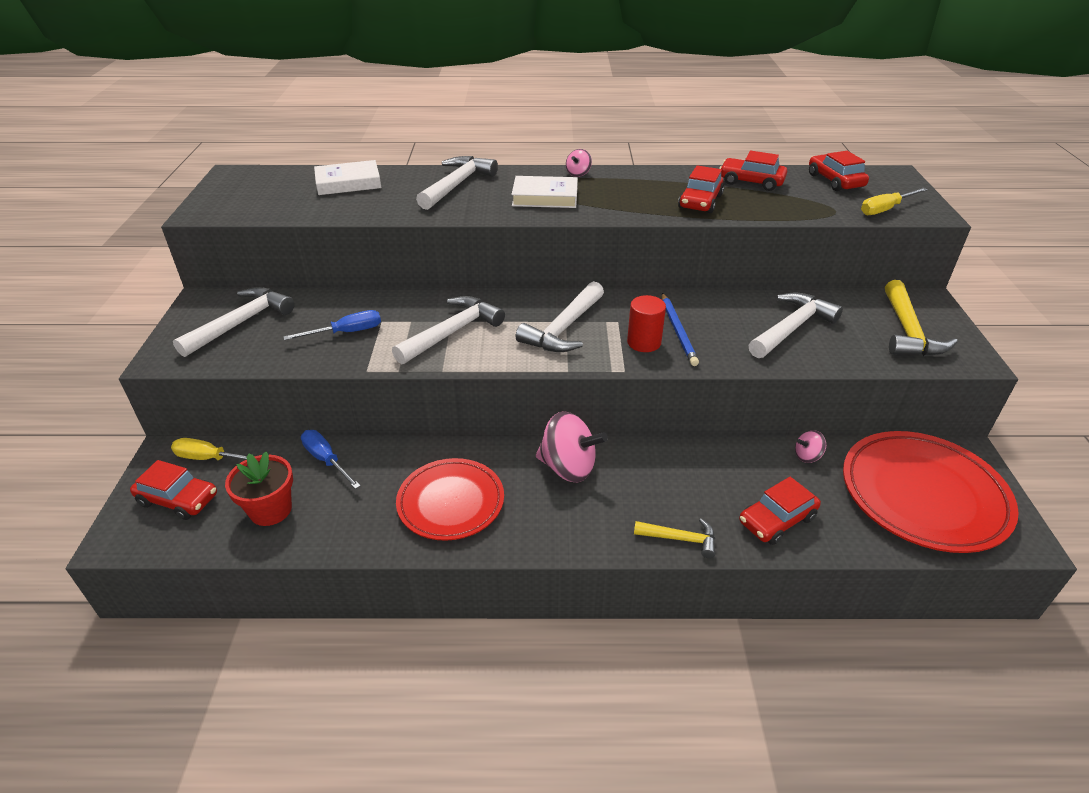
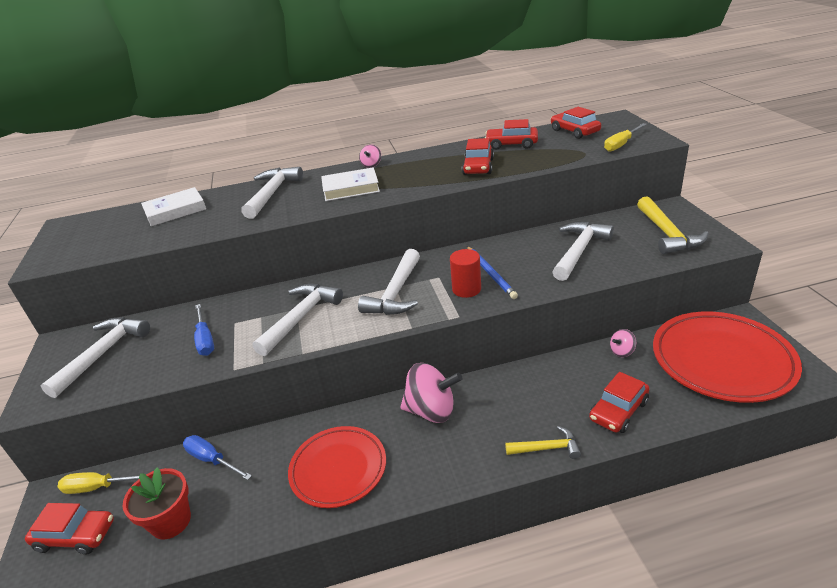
camera: 10 degrees left, 5 degrees down
(347, 332) = (205, 340): blue screwdriver -> blue screwdriver turned 105 degrees clockwise

